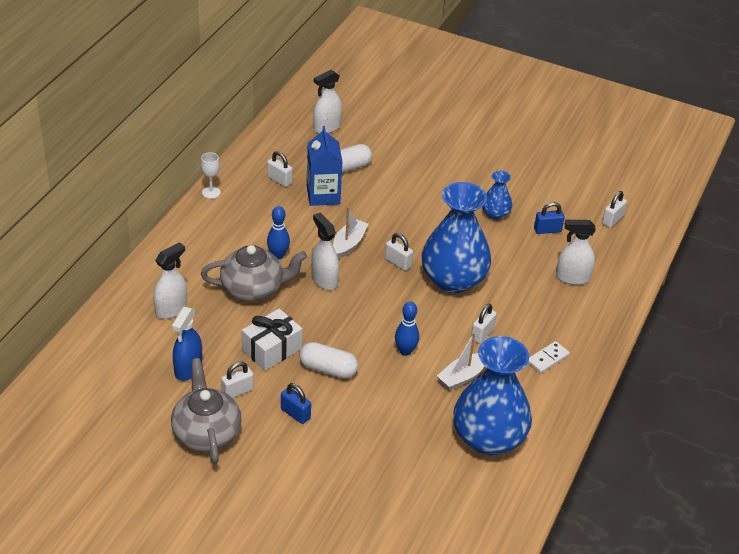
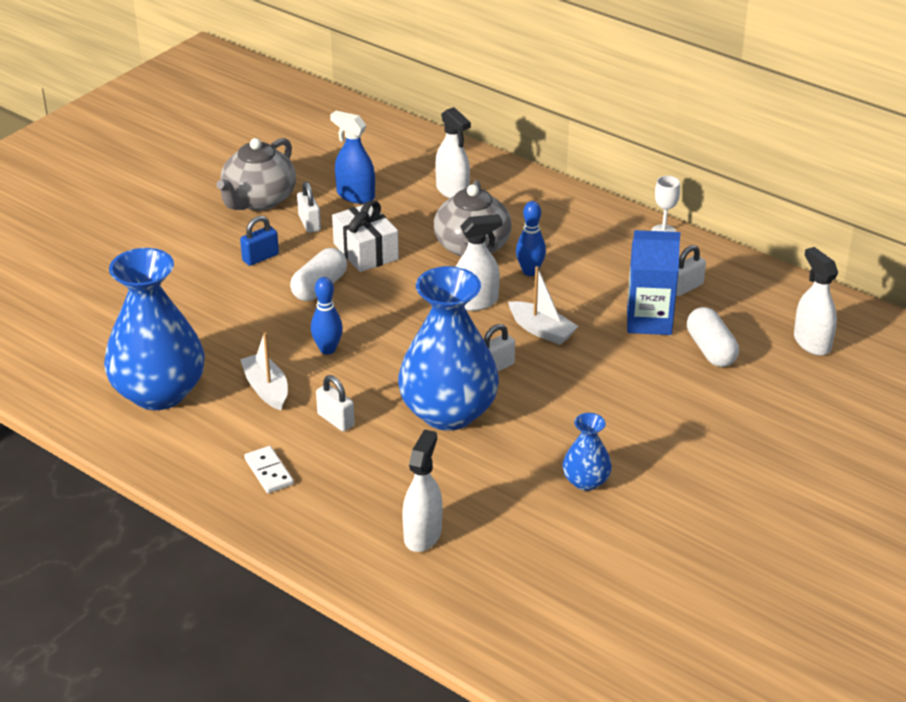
camera: 105 degrees right, 5 degrees down
(206, 433) = (258, 200): grey teapot -> grey teapot turned 120 degrees clockwise
(547, 230) = (538, 532): blue padlock -> none
(612, 220) = (551, 618): white padlock -> none

